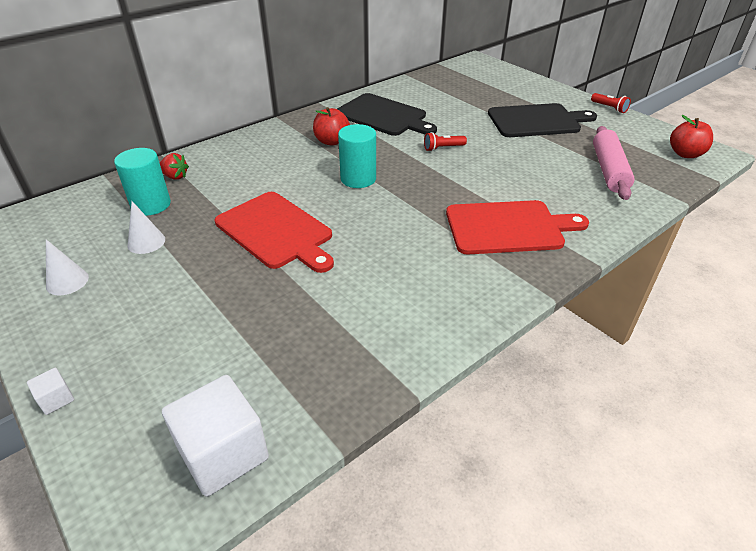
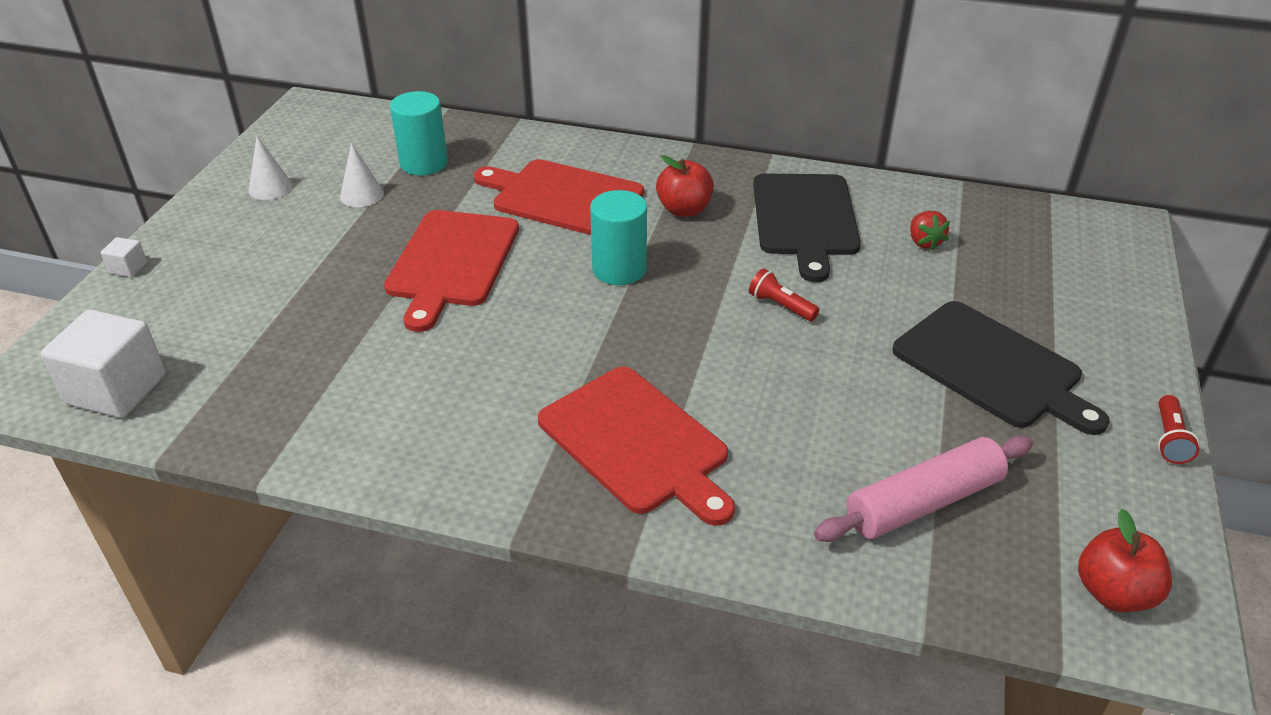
camera: 55 degrees right, 0 degrees up
(175, 176) = (488, 148): red strawberry -> red strawberry (924, 242)
(267, 171) = (563, 197): none -> red cutting board

